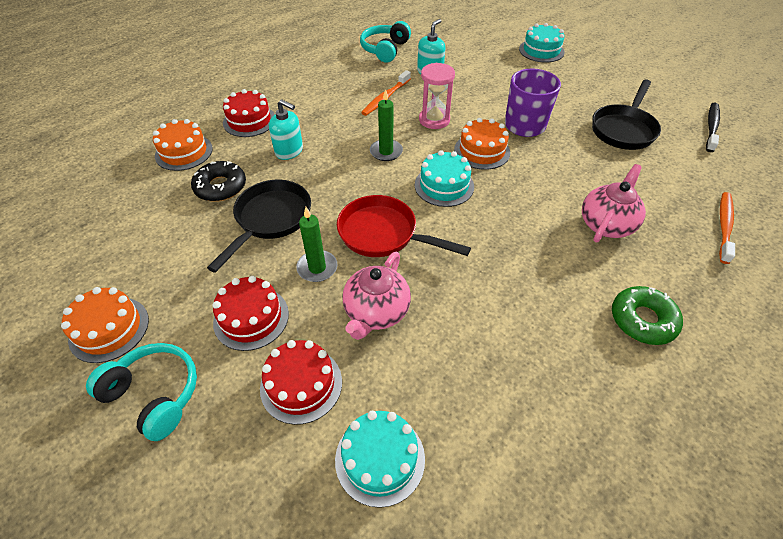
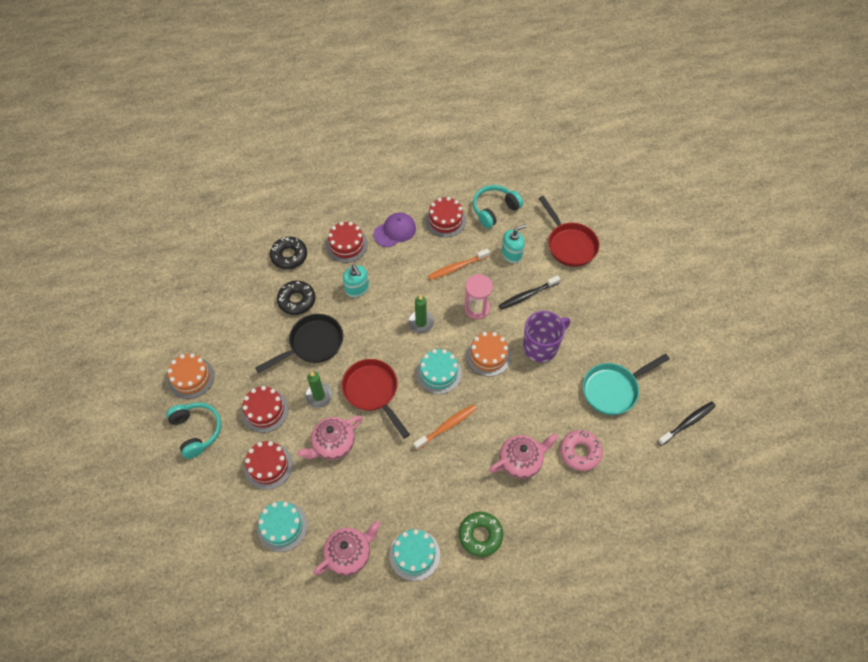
camera: 30 degrees right, 10 degrees up
(184, 152) = (289, 256): orange cake -> black donut
(296, 93) = (395, 231): none -> purple cap
(343, 70) = (445, 220): none -> red cake
(474, 94) = (527, 295): none -> black toothbrush
(475, 50) = (569, 244): none -> red pan
(507, 439) = (349, 554): none -> pink teapot
(541, 50) = (625, 271): turquoise cake -> turquoise cake (414, 554)
(623, 129) = (613, 389): black pan -> turquoise pan
(652, 190) = (580, 452): none -> pink donut
(724, 226) = (600, 506): orange toothbrush -> orange toothbrush (446, 426)

